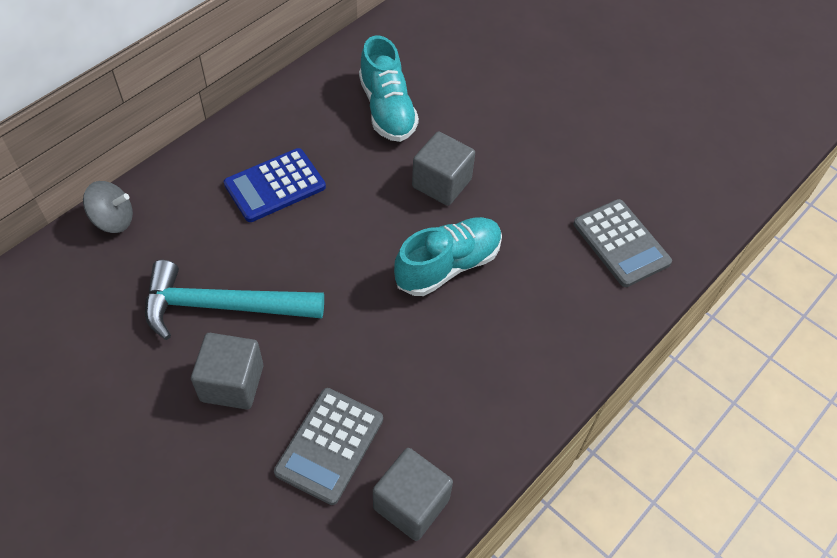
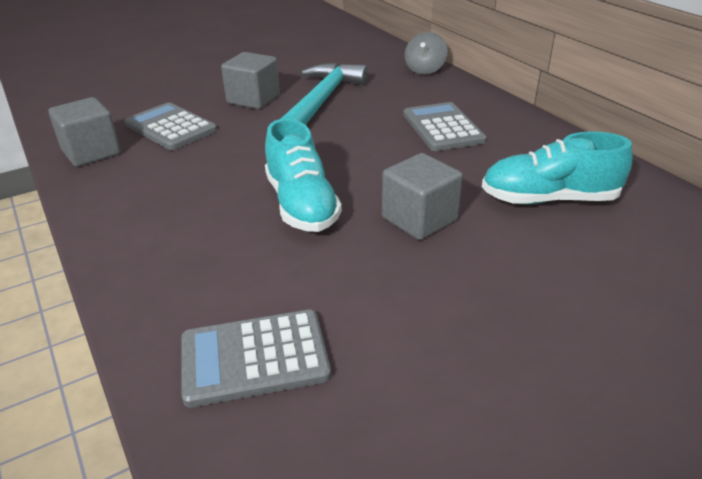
camera: 110 degrees right, 20 degrees down
(275, 186) = (442, 128): blue calculator -> grey calculator

